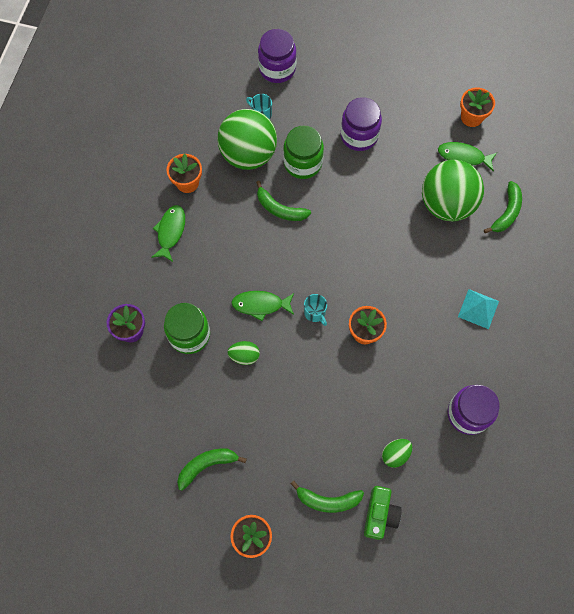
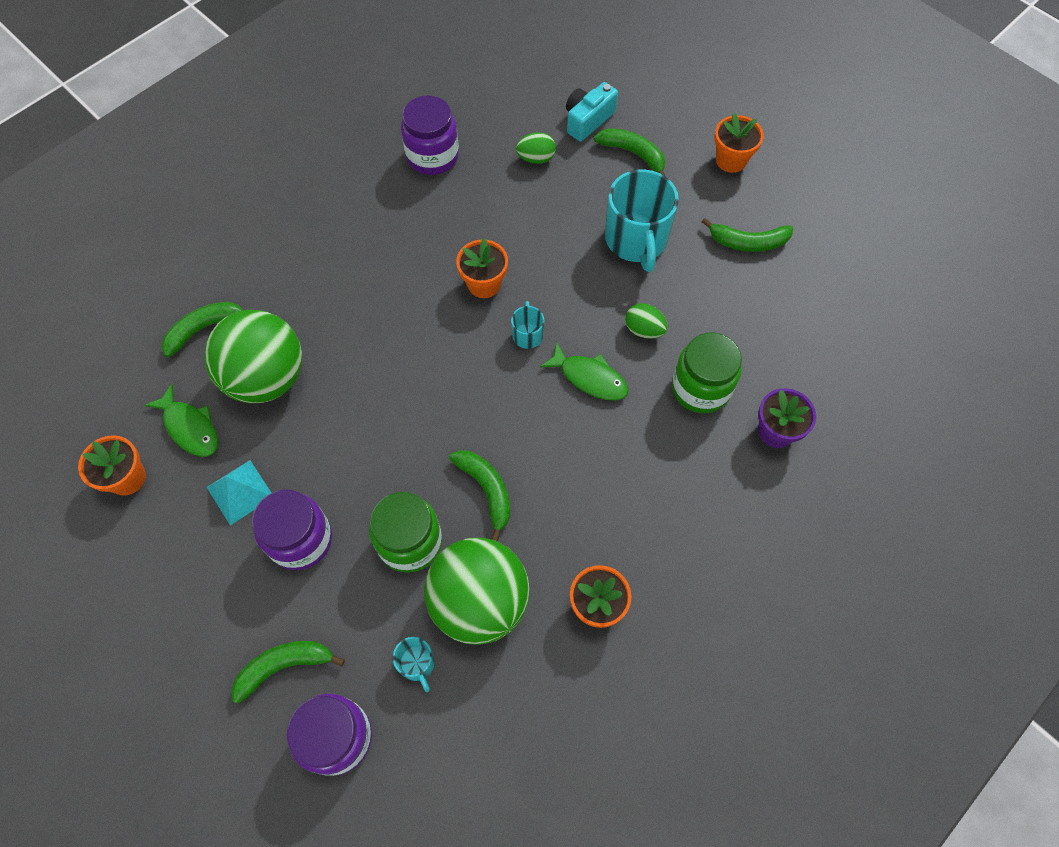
camera: 150 degrees left, 5 degrees down
(170, 232) = (659, 540): green fish -> none
(285, 423) = (636, 240): none -> turquoise mug
(323, 81) = (284, 666): none -> green banana
(380, 514) = (588, 120): green camera -> turquoise camera
(478, 308) = (335, 243): turquoise pyramid -> turquoise pyramid (240, 492)

